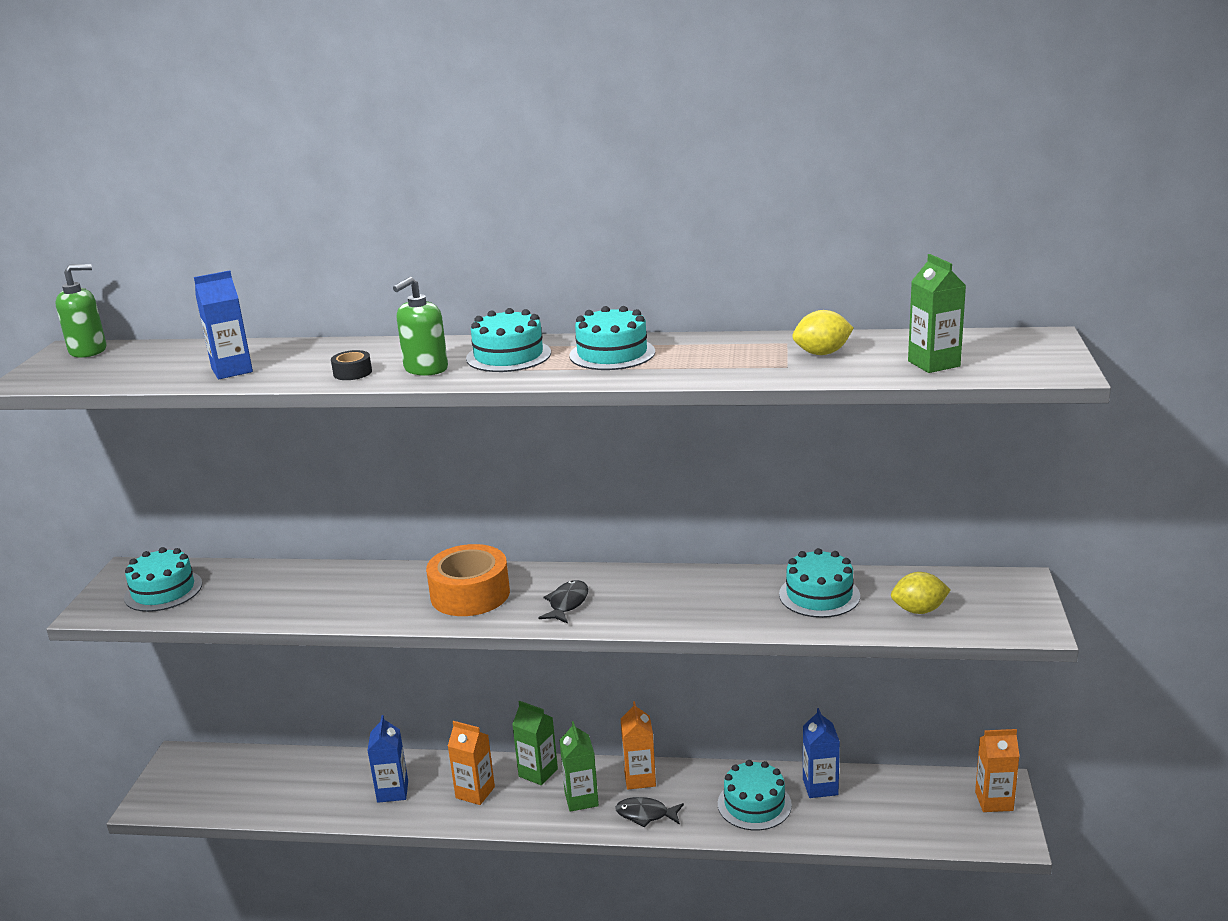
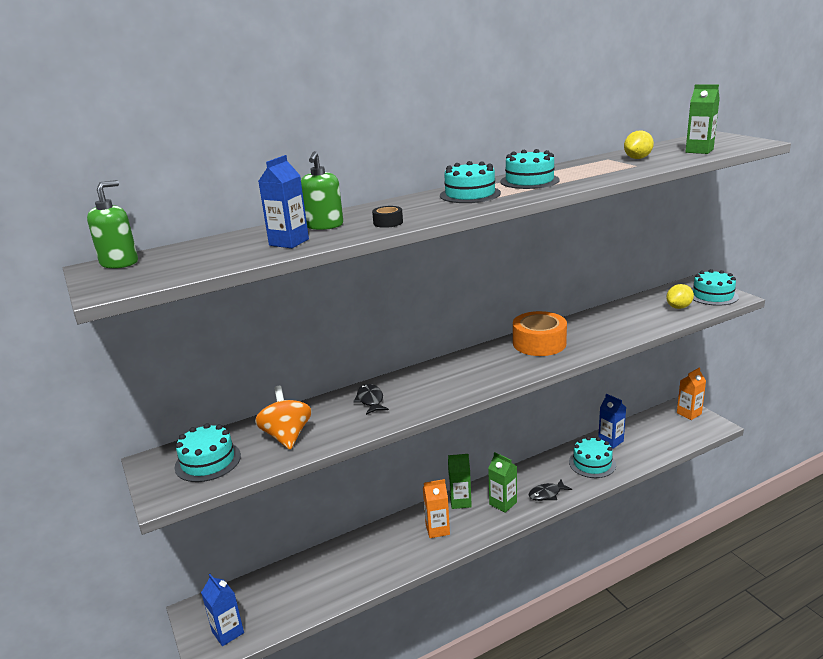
camera: 35 degrees left, 0 degrees up
(253, 594) = (287, 436): none -> orange spinning top
(392, 791) = (384, 554): blue carton -> blue carton (228, 632)
(425, 369) = (434, 210): green soap dispenser -> green soap dispenser (324, 226)
(470, 594) = (440, 382): orange tape -> orange tape (539, 343)
(567, 603) = (506, 365): black fish -> black fish (370, 400)
(640, 778) = (520, 478): orange carton -> none
(819, 595) = (625, 316): turquoise cake -> turquoise cake (713, 295)

